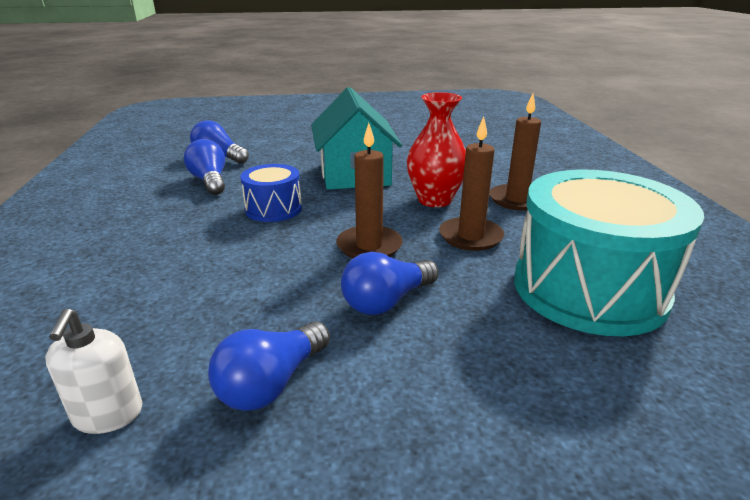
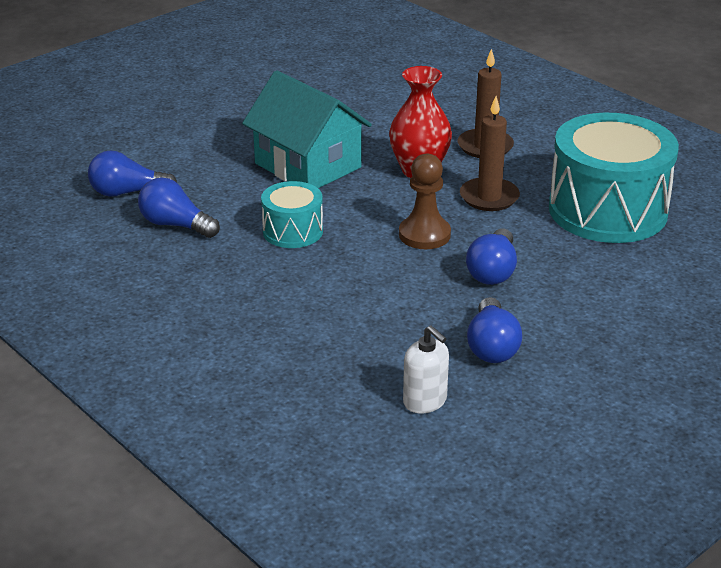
camera: 35 degrees left, 5 degrees up
(273, 209) = (292, 231): blue drum -> turquoise drum
(369, 246) = (424, 235): brown candle -> brown pawn

